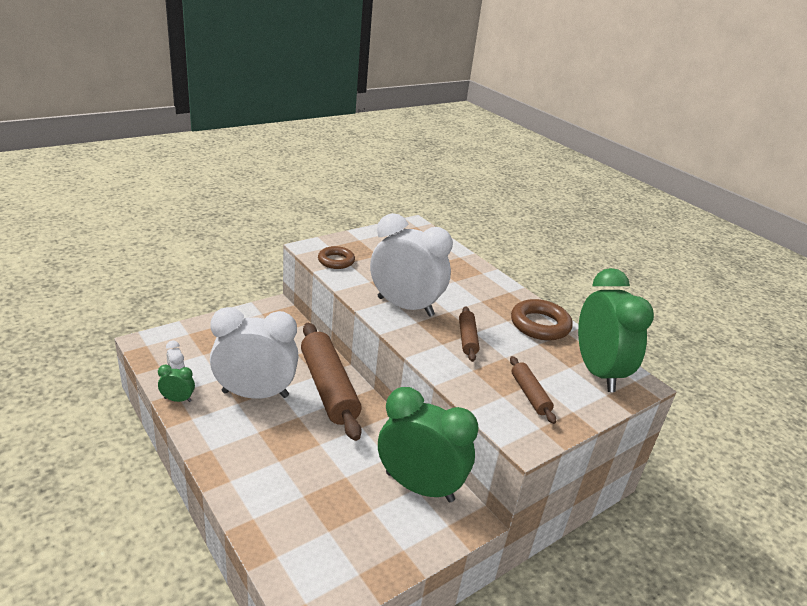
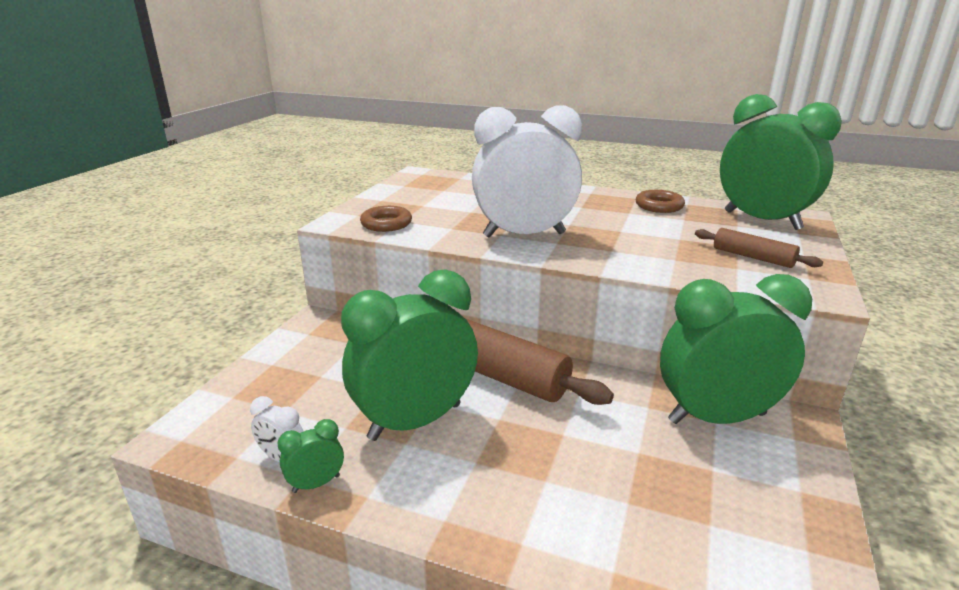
camera: 30 degrees left, 5 degrees down
(255, 394) = (415, 421): white clock -> green clock
(467, 339) = (625, 238): brown rolling pin -> none
(540, 325) = (659, 206): brown ring -> brown ring, size x0.66

